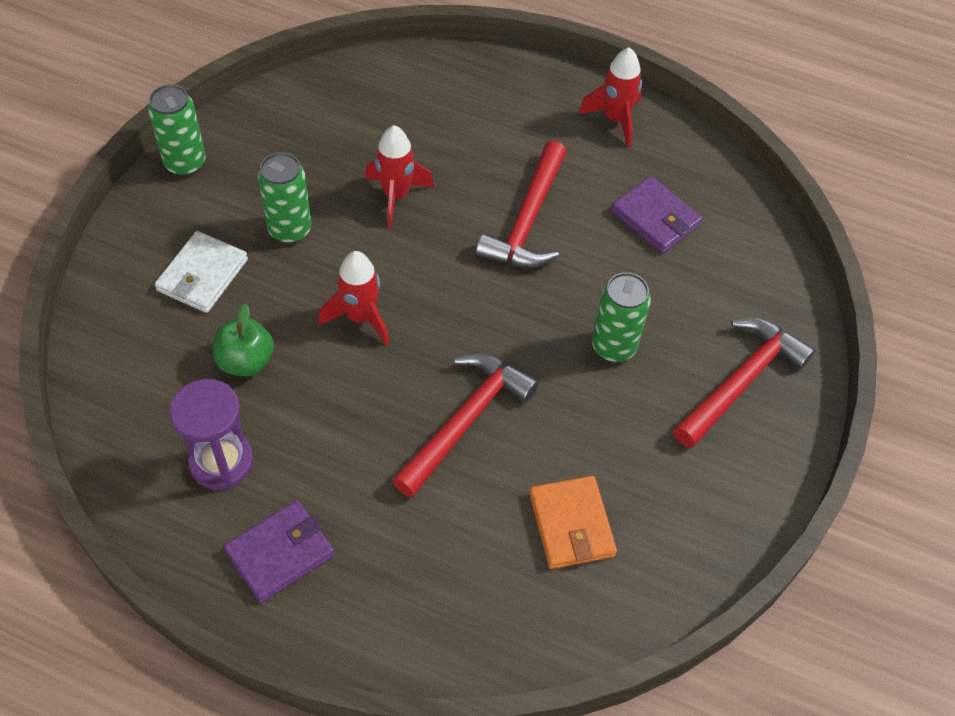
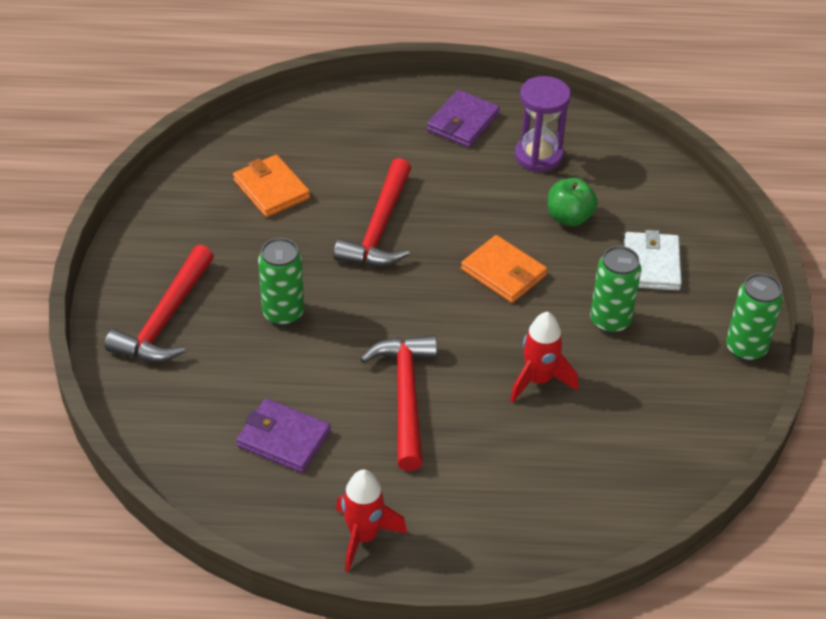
camera: 160 degrees right, 10 degrees down
(360, 317) = (503, 272): red rocket -> orange wallet

